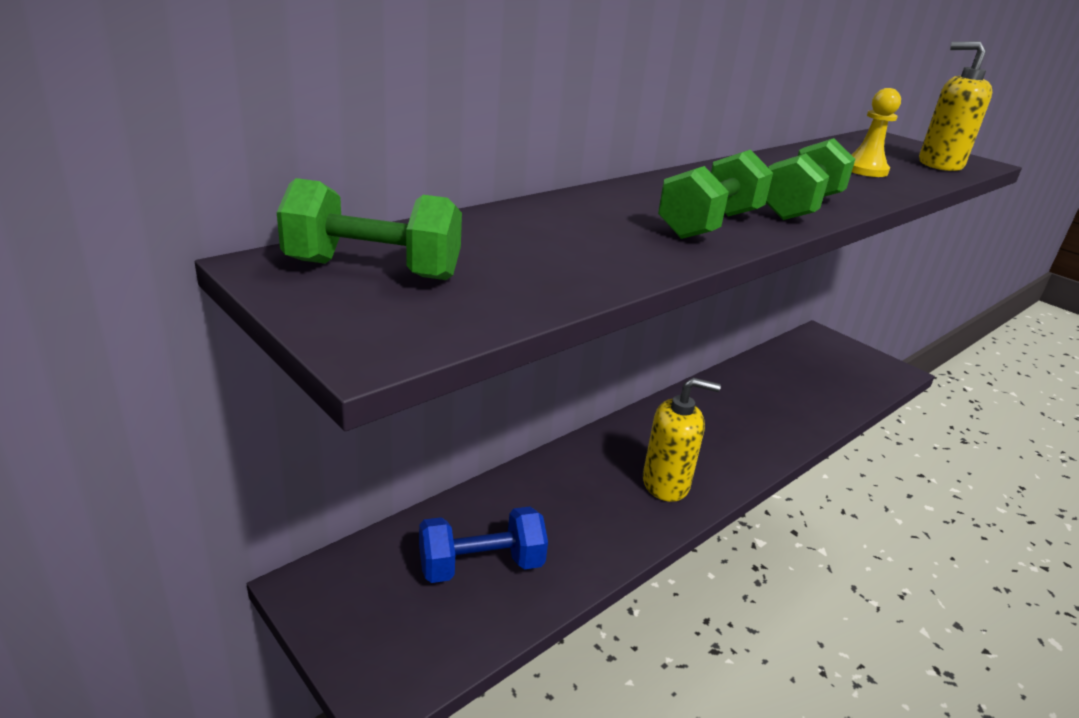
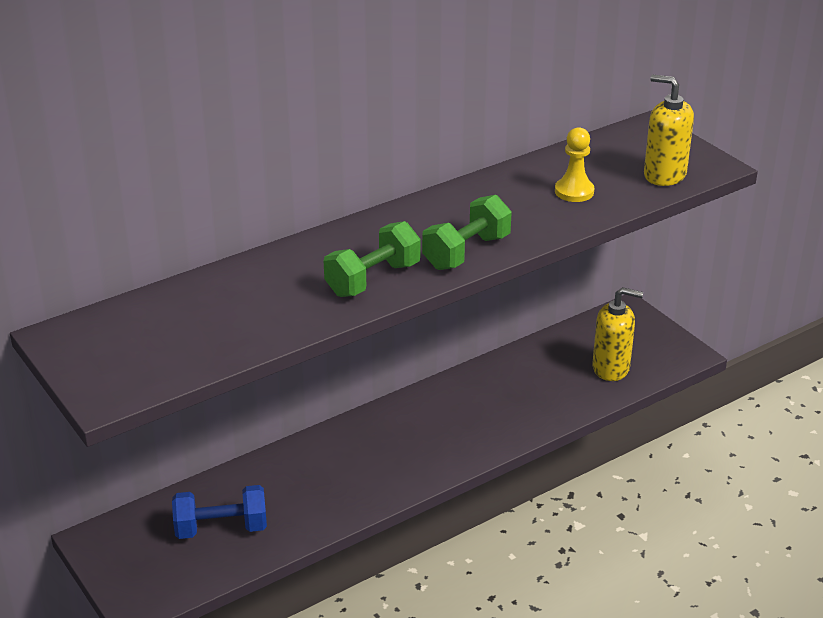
camera: 10 degrees right, 5 degrees up
(373, 270) = (115, 338): green dumbbell -> none
(666, 483) = (393, 467): yellow soap dispenser -> yellow soap dispenser (611, 368)

